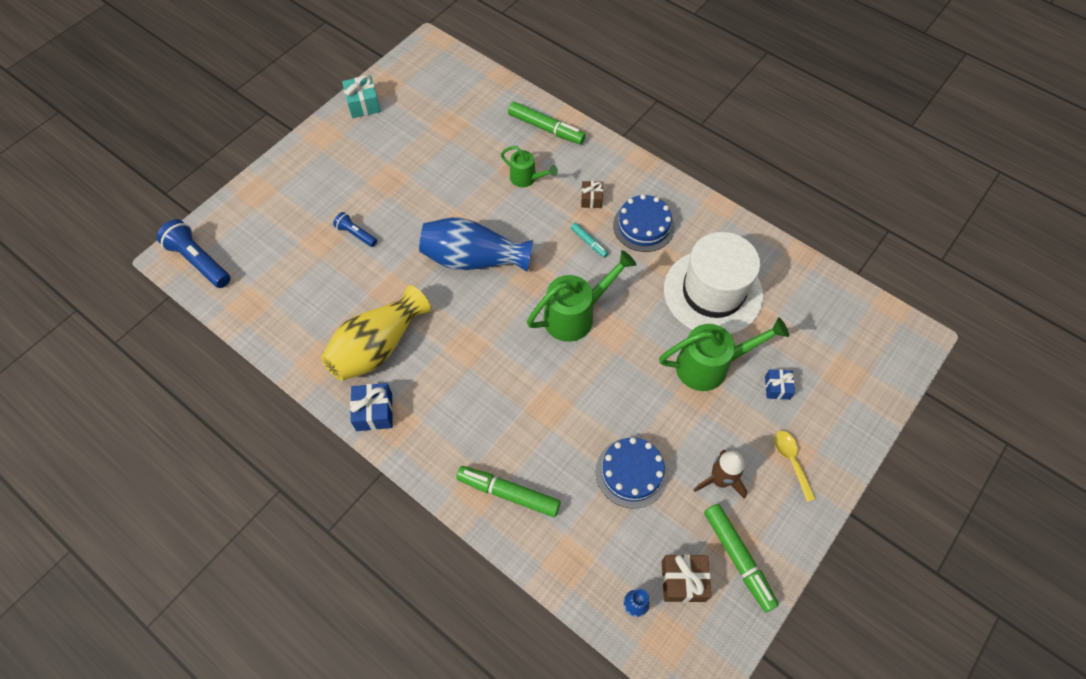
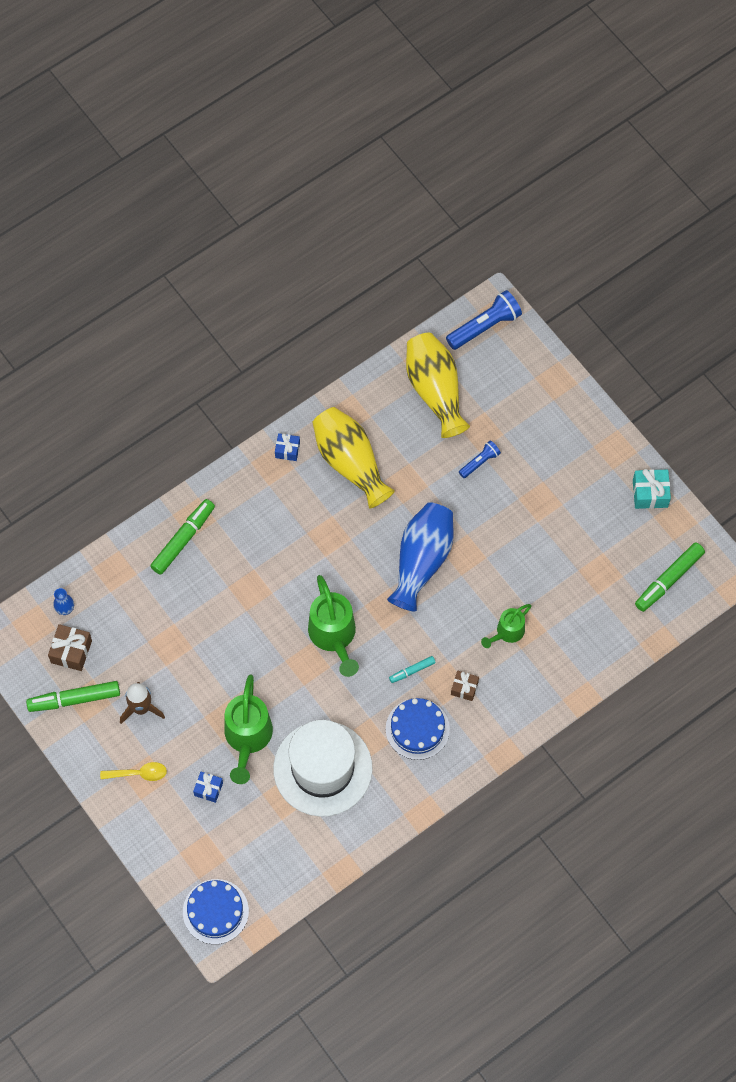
camera: 105 degrees right, 5 degrees up
(280, 288) = (435, 391): none -> yellow vase
(374, 412) = (287, 450): blue gift -> blue gift, size x0.66
(546, 128) = (570, 668): green marker -> green marker (668, 580)
(631, 472) = (170, 640): blue cake -> blue cake (215, 911)

